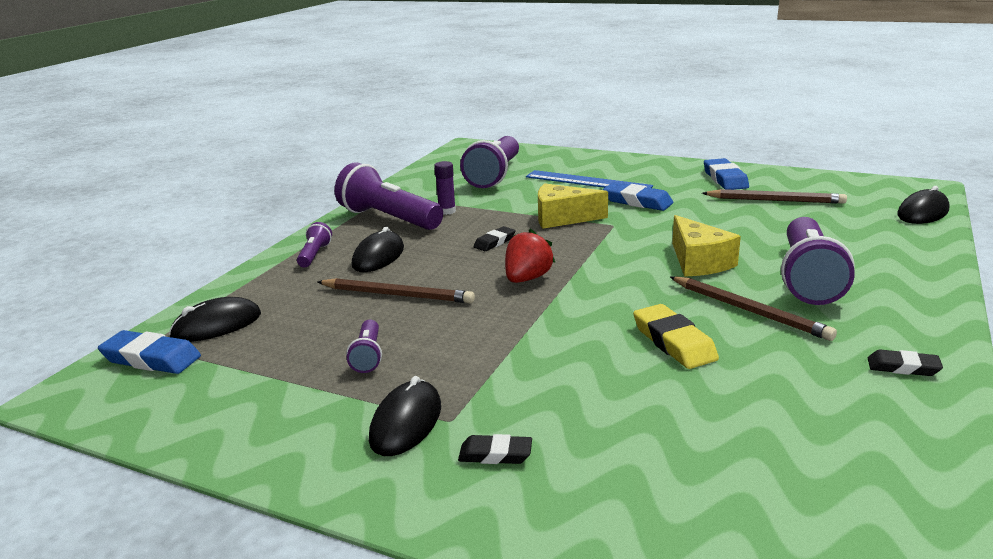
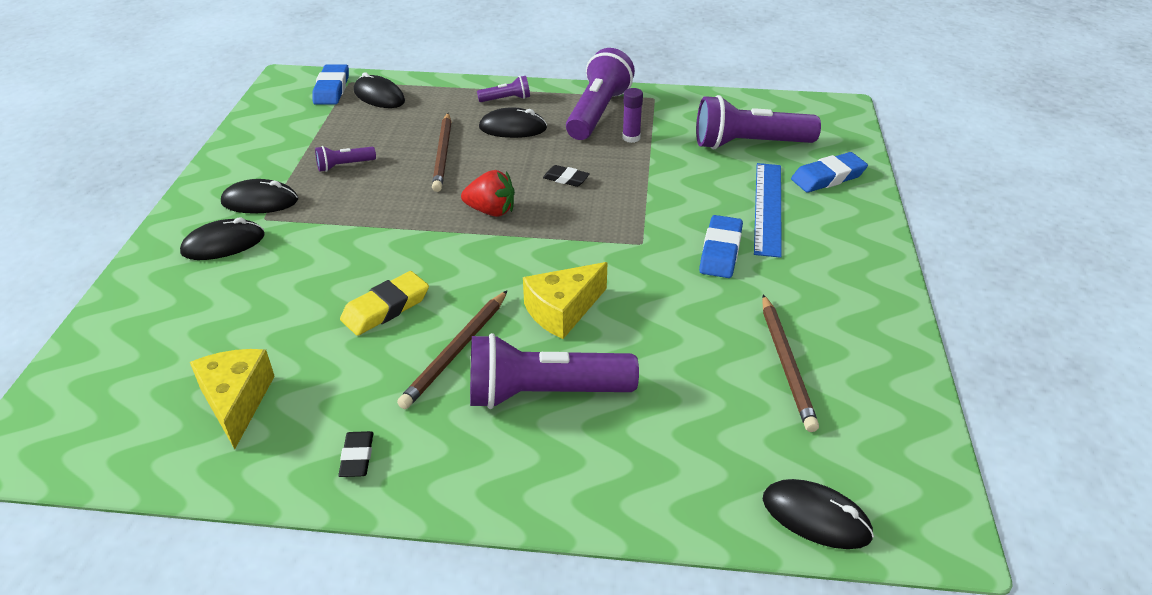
camera: 70 degrees right, 15 degrees up
(495, 454) = (223, 244): black eraser -> black mouse
(562, 218) = (644, 207): yellow cheese -> yellow cheese (236, 401)
(725, 179) = (846, 315): blue eraser -> blue eraser (828, 177)

